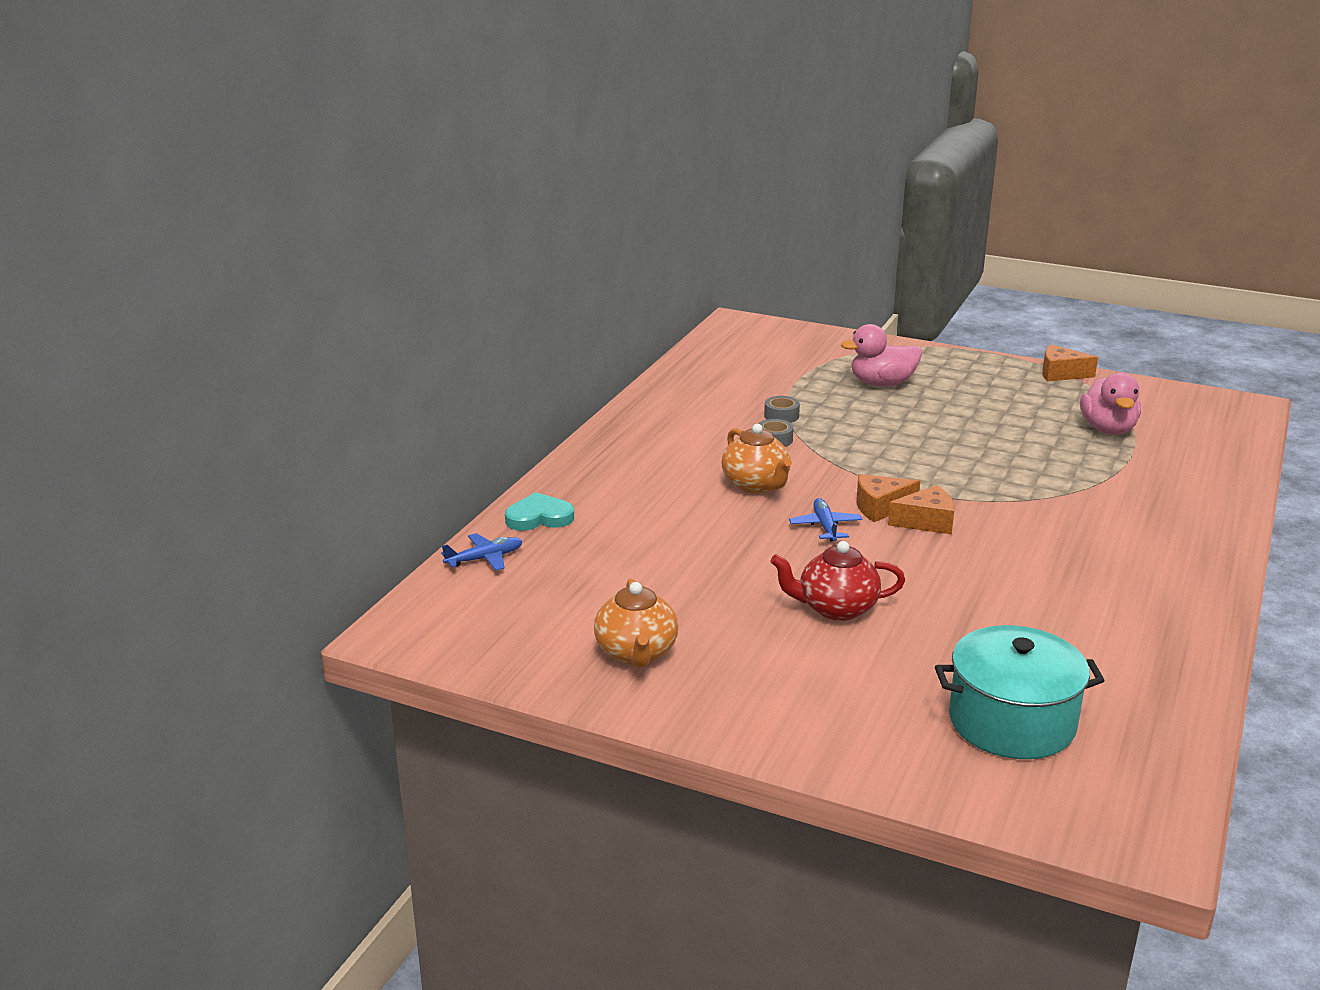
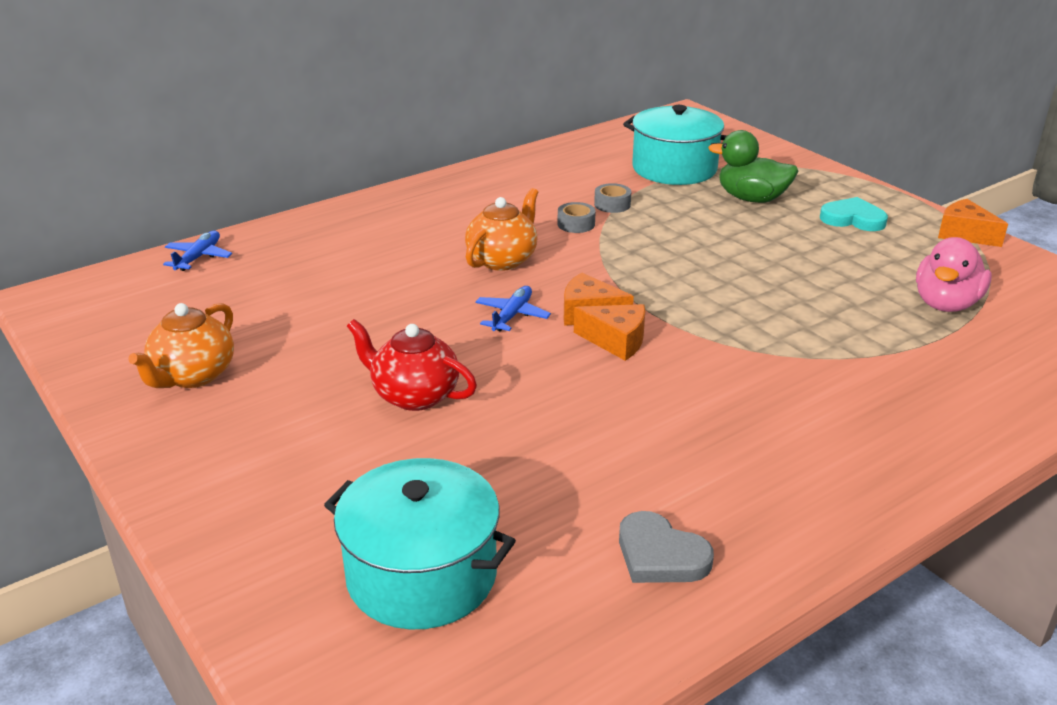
camera: 30 degrees right, 5 degrees up
(484, 559) = (198, 257): blue plane -> blue plane turned 75 degrees counterclockwise
(539, 517) = (286, 236): turquoise heart -> turquoise heart (853, 219)
(756, 485) = (503, 260): orange teapot -> orange teapot turned 150 degrees counterclockwise
(790, 372) = (674, 168): none -> turquoise pot
(882, 383) = (752, 199): pink duck -> green duck
(1138, 652) = (660, 555): none -> grey heart

